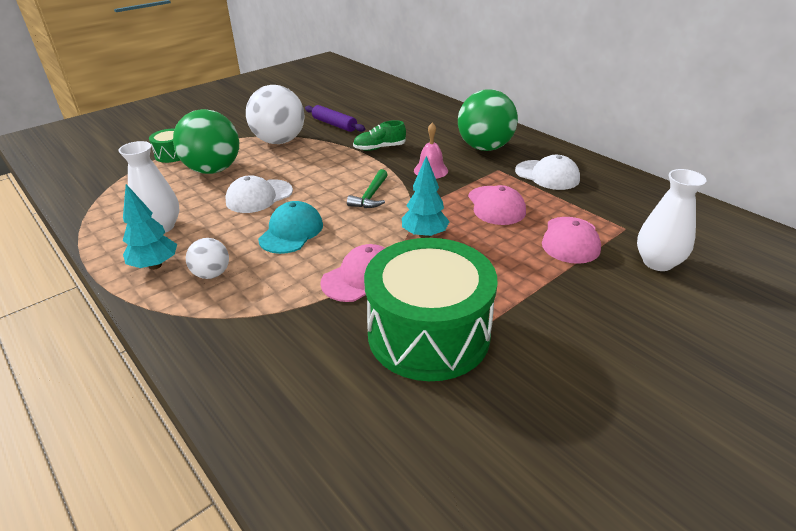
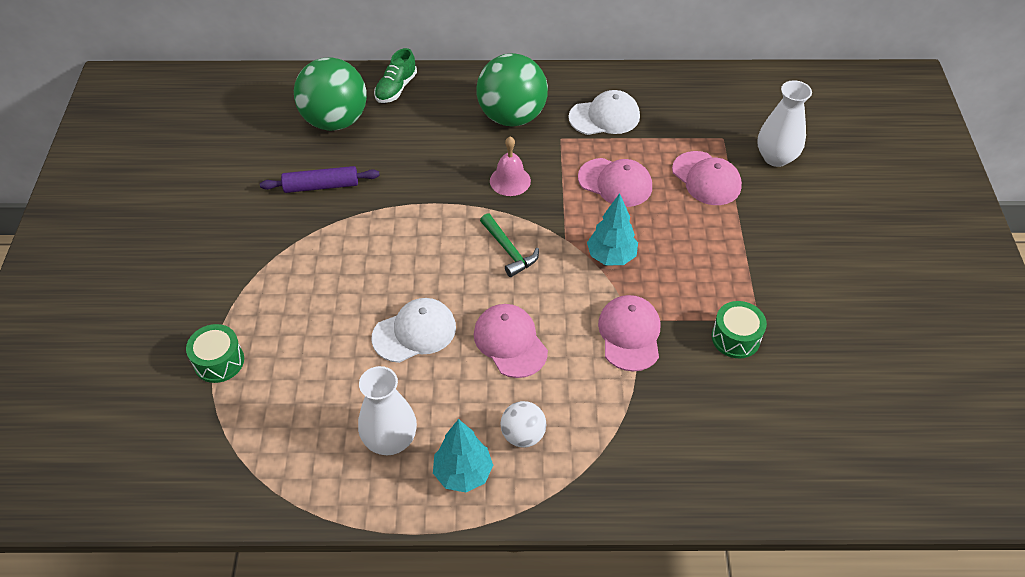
camera: 50 degrees left, 15 degrees up
(213, 170) = (307, 341): green ball -> green ball (335, 121)
(259, 196) = (414, 332): white cap -> white cap turned 120 degrees counterclockwise
(279, 141) = (305, 252): white ball -> none
(291, 232) = (510, 342): turquoise cap -> pink cap
(379, 148) = (421, 186): green shoe -> green shoe (396, 88)
(428, 334) = (735, 338): green drum -> green drum, size x0.44

